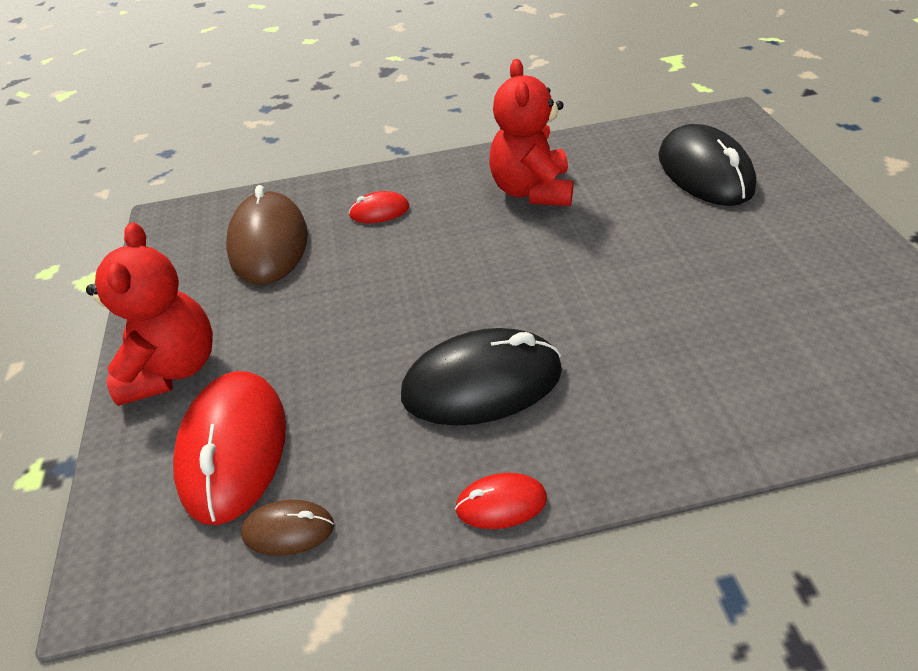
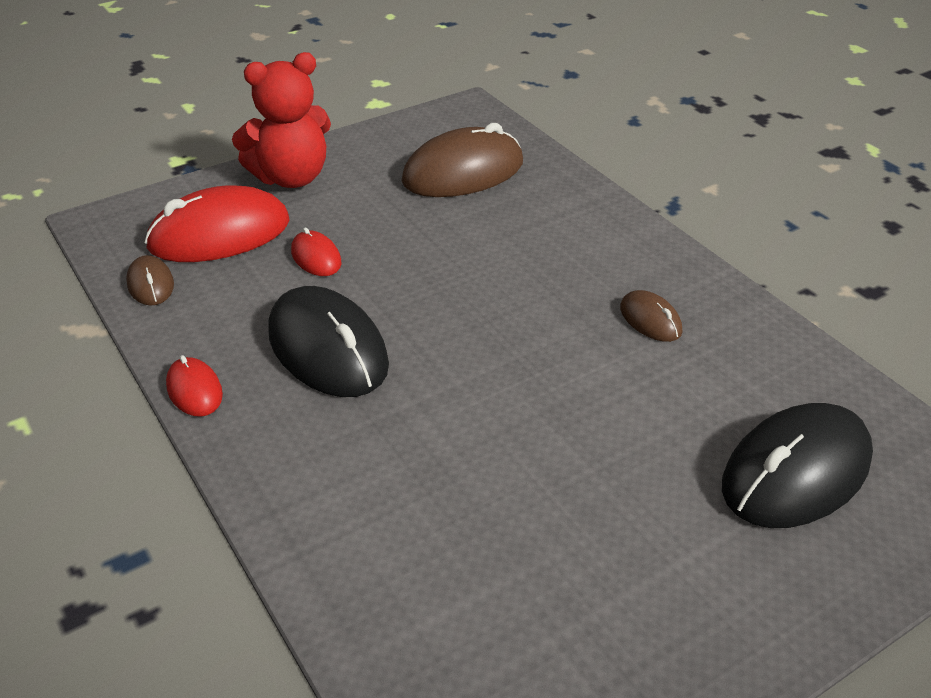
camera: 65 degrees right, 5 degrees down
(379, 211) = (547, 221): red mouse -> red mouse (316, 257)
(532, 191) = (650, 320): red teddy bear -> brown mouse

